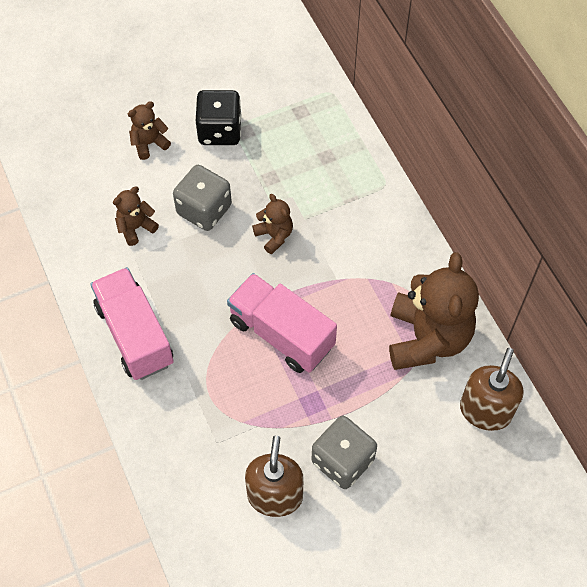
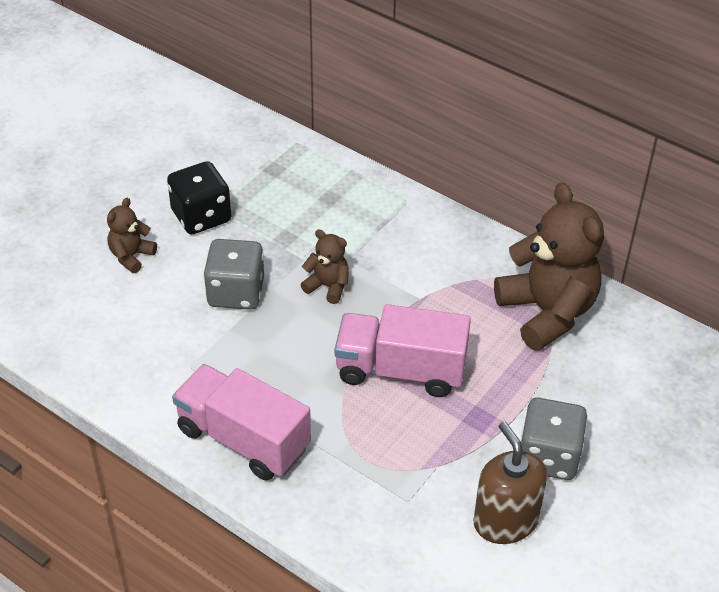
camera: 30 degrees left, 15 degrees down
(136, 227) = (172, 338): brown teddy bear -> none
(485, 410) = (648, 349): brown soap dispenser -> none

